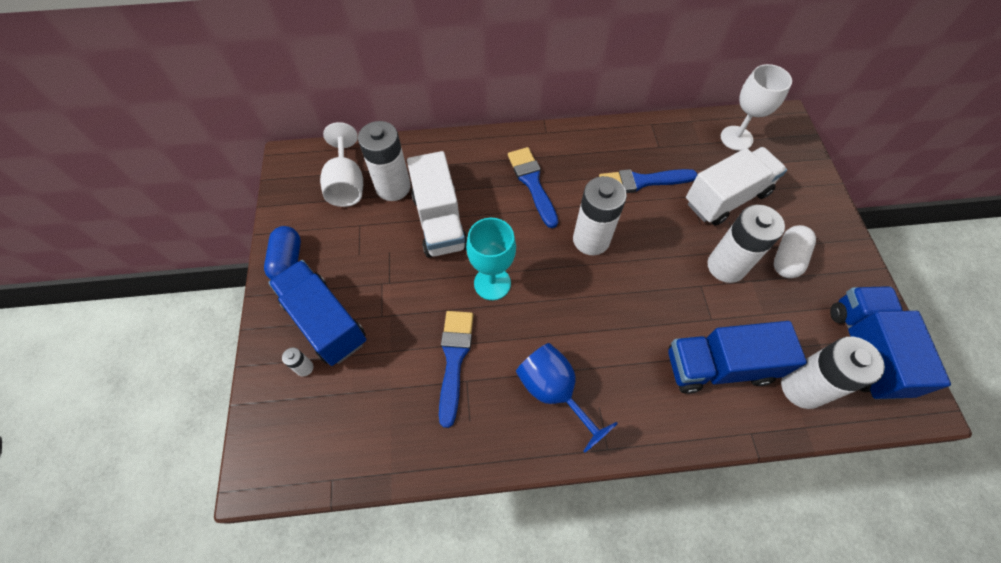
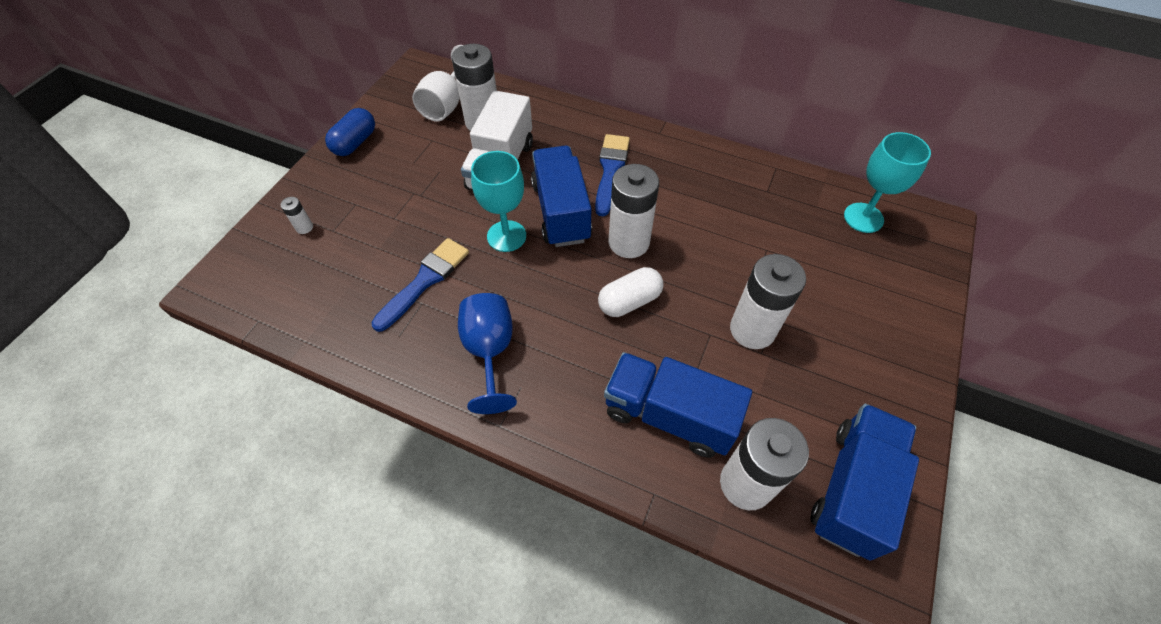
camera: 30 degrees right, 5 degrees down
(325, 321) = (347, 201): blue truck -> blue truck (561, 211)
(641, 181) = (722, 214): blue brush -> none
(726, 198) = (805, 268): white truck -> none
(736, 138) = (863, 218): white goblet -> turquoise goblet
(787, 258) = (830, 355): white capsule -> white capsule (629, 301)

